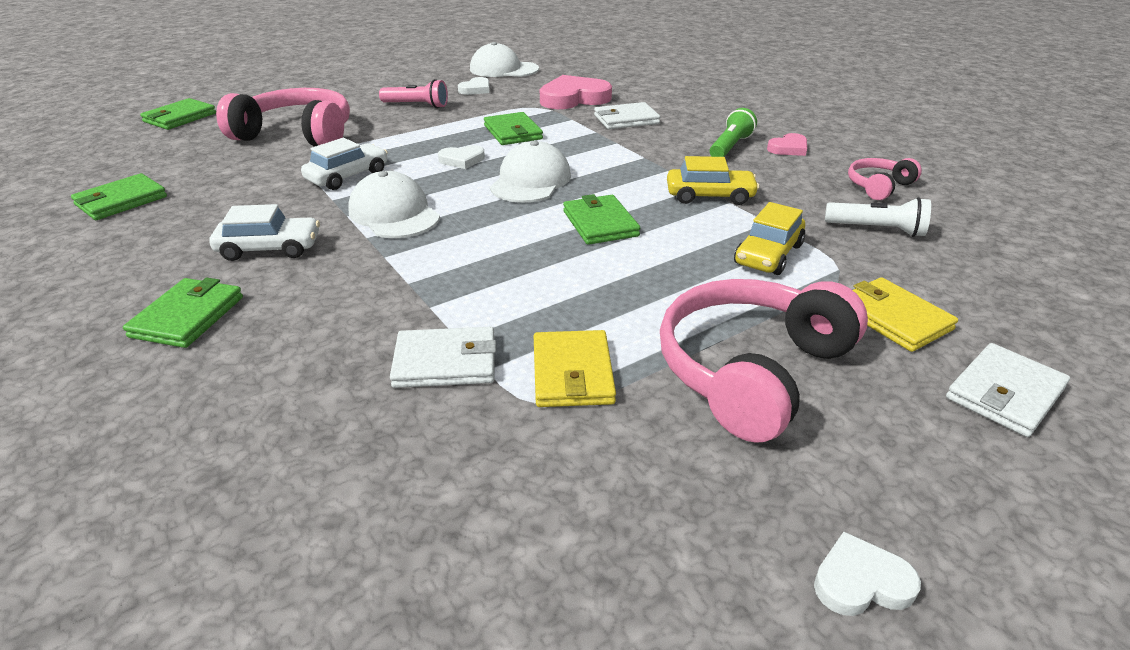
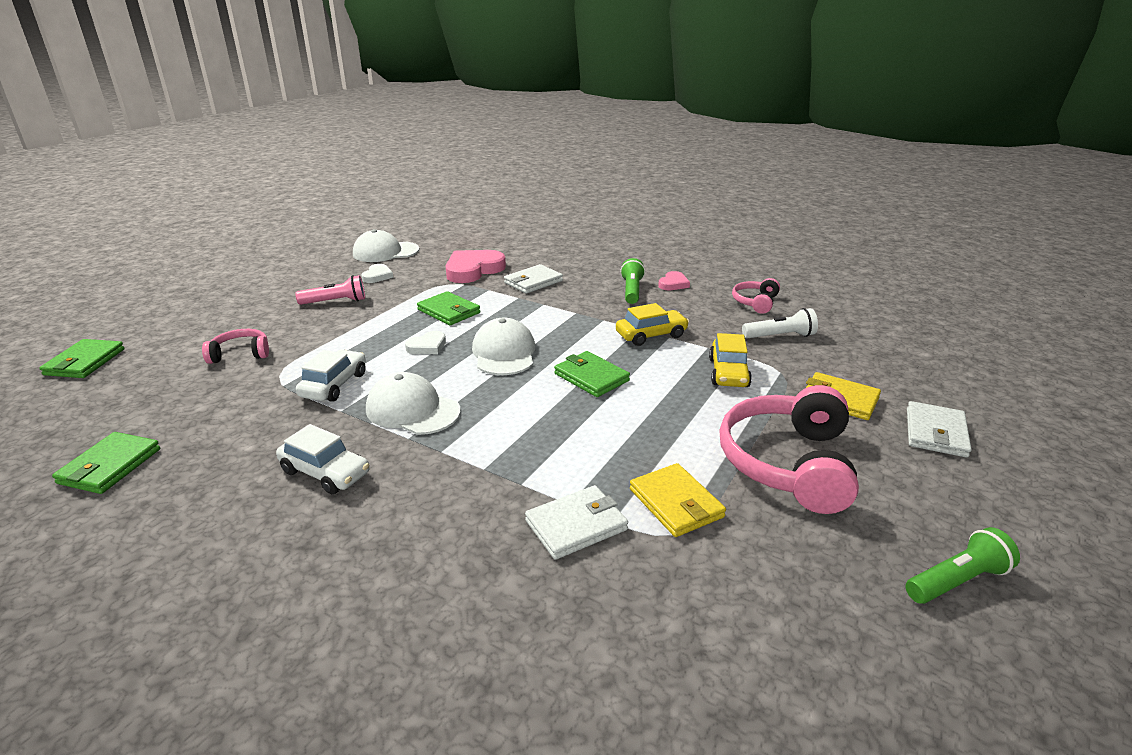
camera: 25 degrees left, 5 degrees down
(188, 317) = (308, 559): green wallet -> none
(269, 248) = (325, 472): white car -> white car turned 60 degrees clockwise
(297, 134) = (240, 354): pink headphones -> pink headphones, size x0.50
(861, 581) = (957, 581): white heart -> green flashlight

